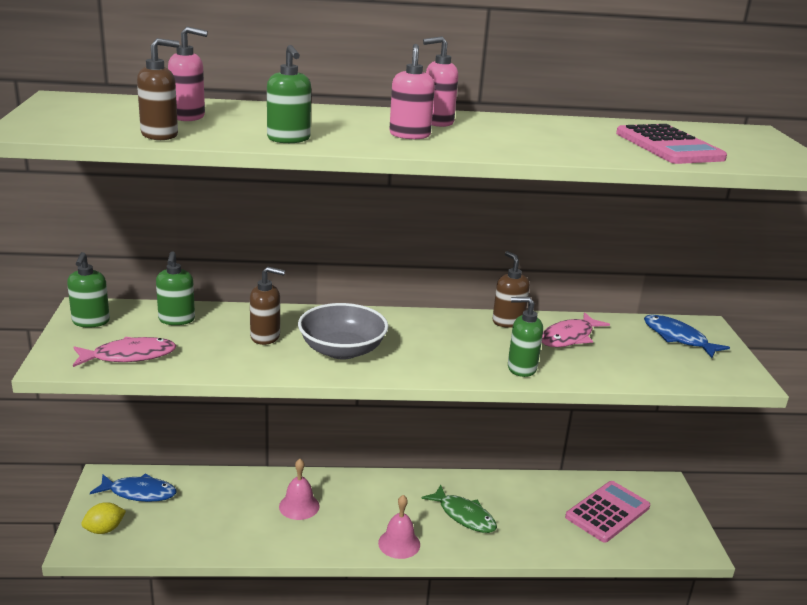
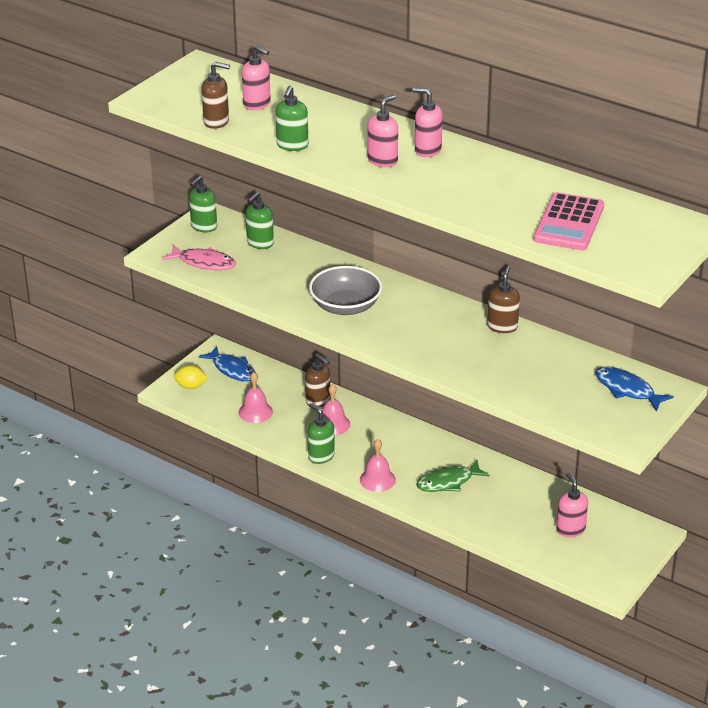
camera: 40 degrees right, 10 degrees up
(205, 527) = (255, 412): none -> pink bell
(265, 337) = (305, 278): brown soap dispenser -> brown soap dispenser (318, 401)
(464, 515) = (448, 482): green fish -> green fish turned 75 degrees clockwise
(521, 368) = (457, 366): green soap dispenser -> green soap dispenser (321, 456)
(569, 337) = (533, 356): pink fish -> none
(607, 512) = (570, 529): pink calculator -> pink soap dispenser
(678, 338) = (627, 390): blue fish -> blue fish turned 45 degrees counterclockwise

